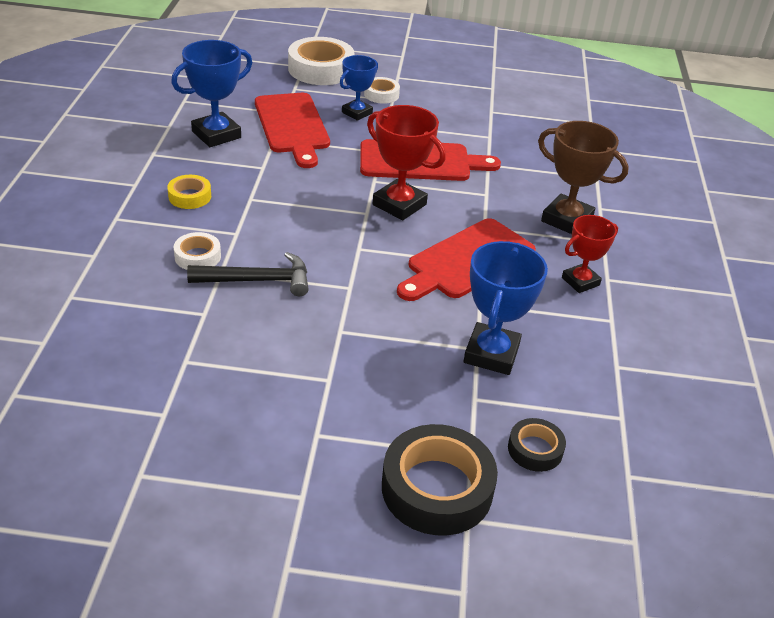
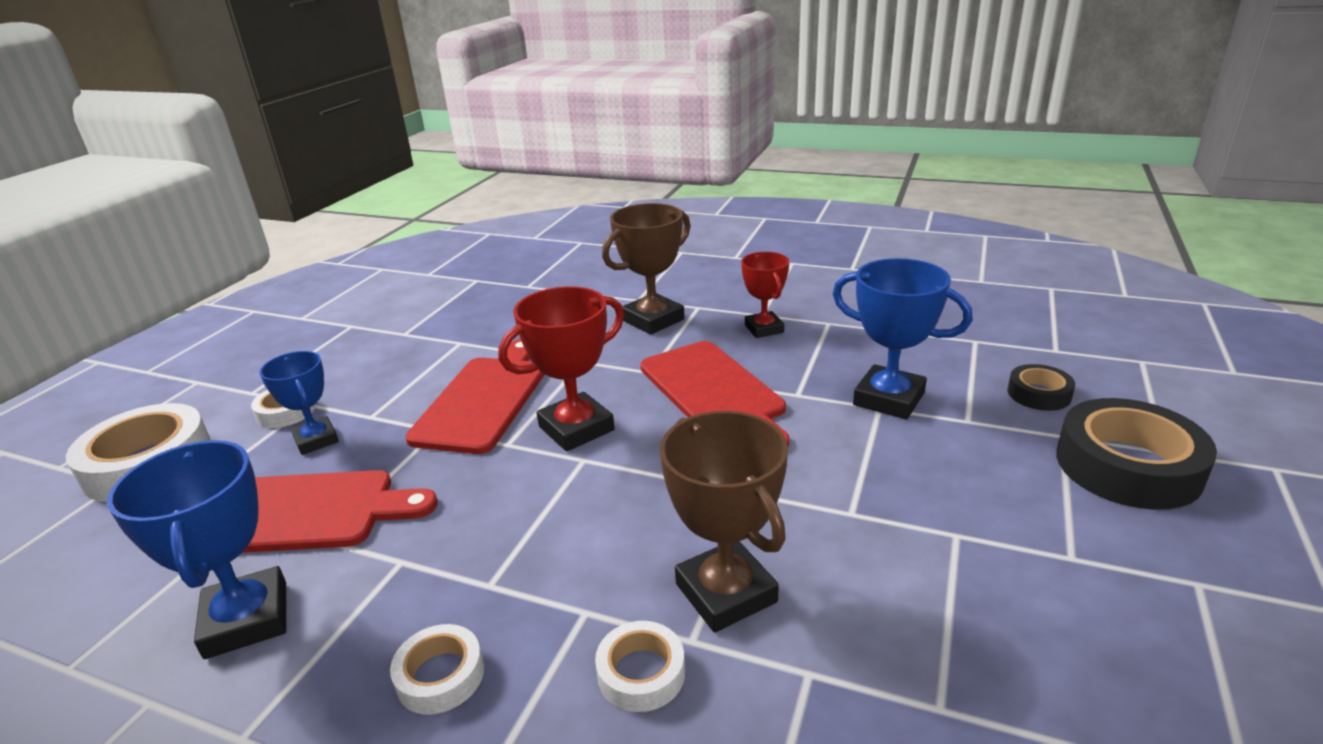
camera: 70 degrees left, 10 degrees down
(189, 196) = (440, 676): yellow tape -> white tape
(257, 281) = (726, 593): black hammer -> brown trophy

